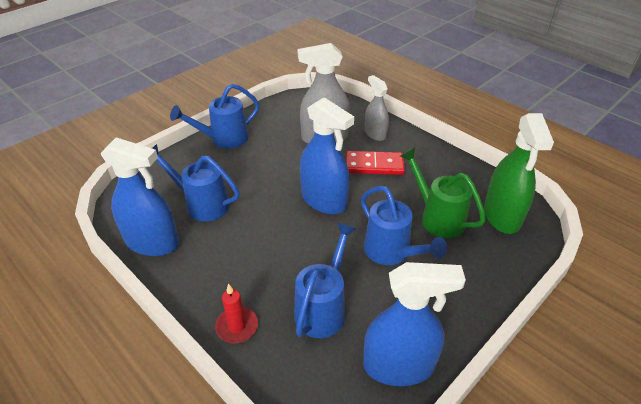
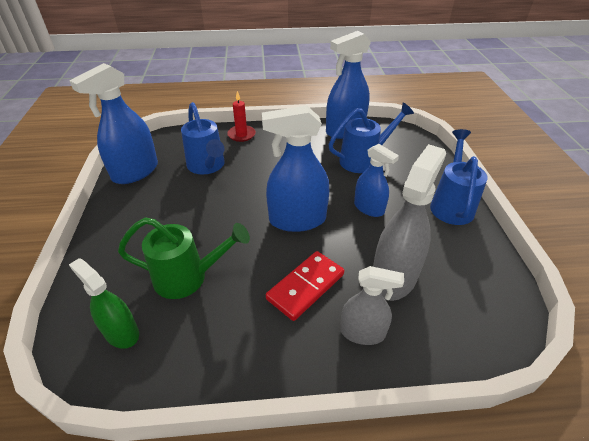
camera: 130 degrees right, 0 degrees up
(270, 172) = (369, 208): none -> blue spray bottle
(391, 252) = (199, 221): blue watering can -> none
(502, 215) = (121, 332): green spray bottle -> green spray bottle, size x0.61

